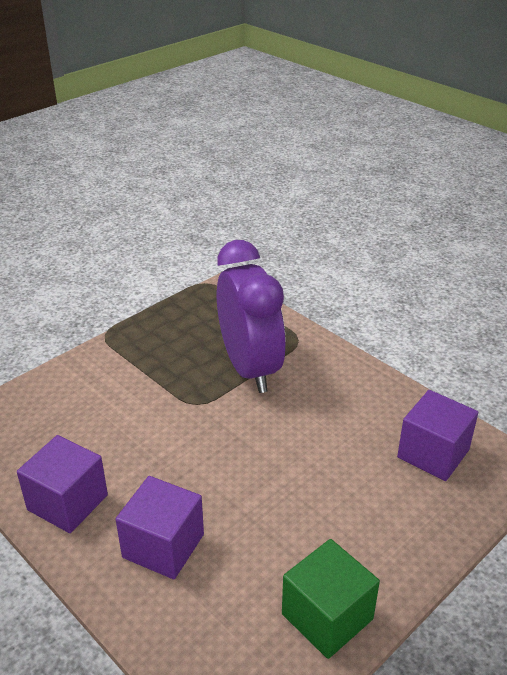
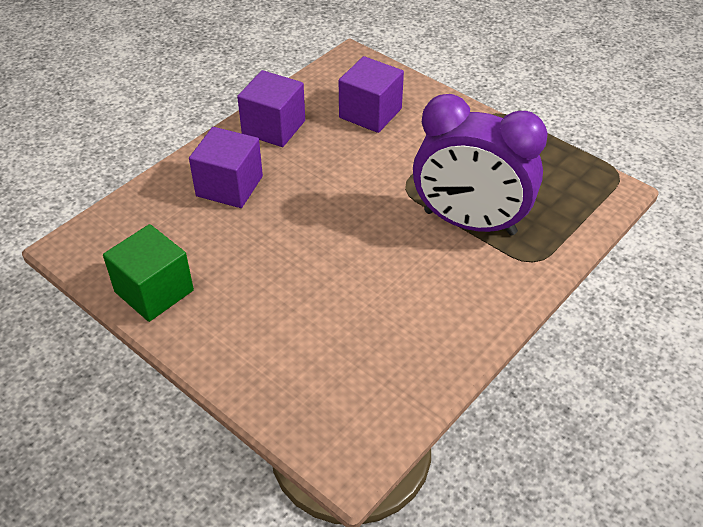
camera: 85 degrees right, 10 degrees up
(250, 368) = (469, 222): purple clock -> purple clock turned 45 degrees clockwise
(433, 453) = (357, 382): purple cube -> purple cube (370, 113)

